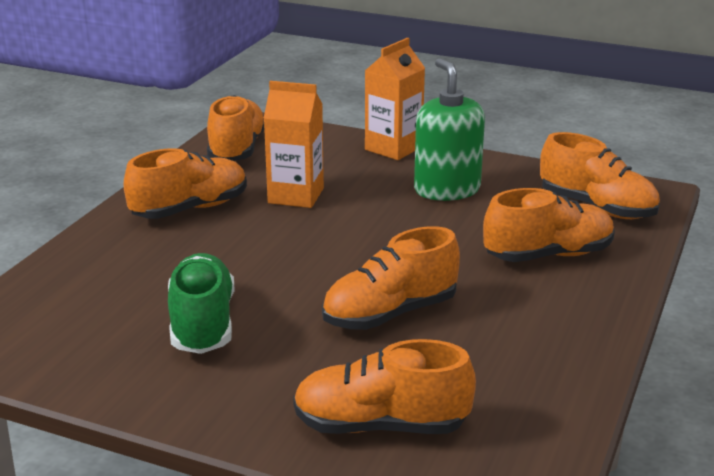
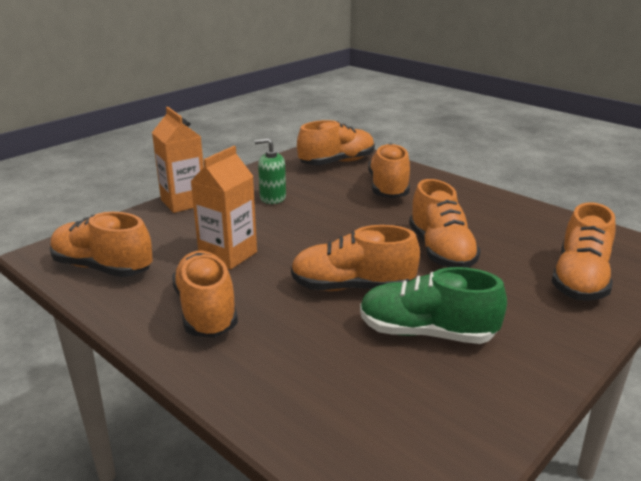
camera: 70 degrees left, 0 degrees up
(270, 271) = (352, 287): none -> orange shoe
(447, 189) = (272, 198): green soap dispenser -> green soap dispenser, size x0.61

